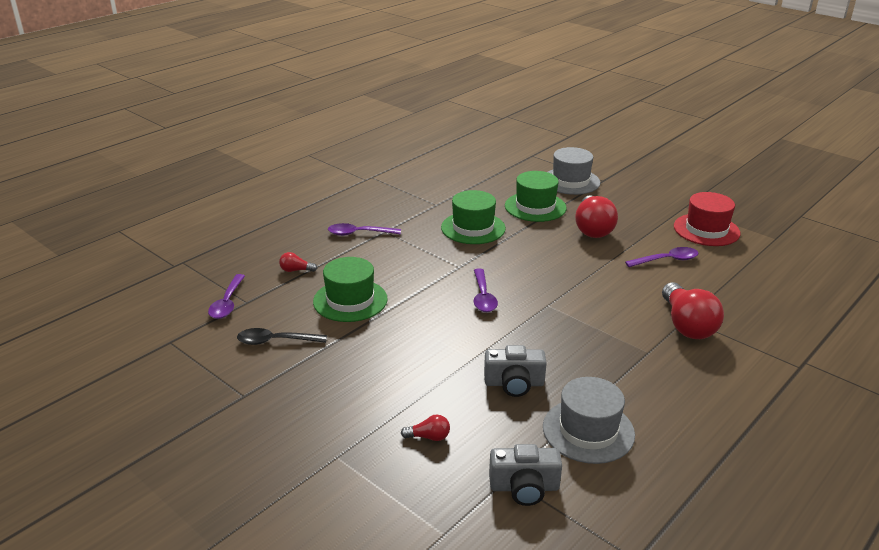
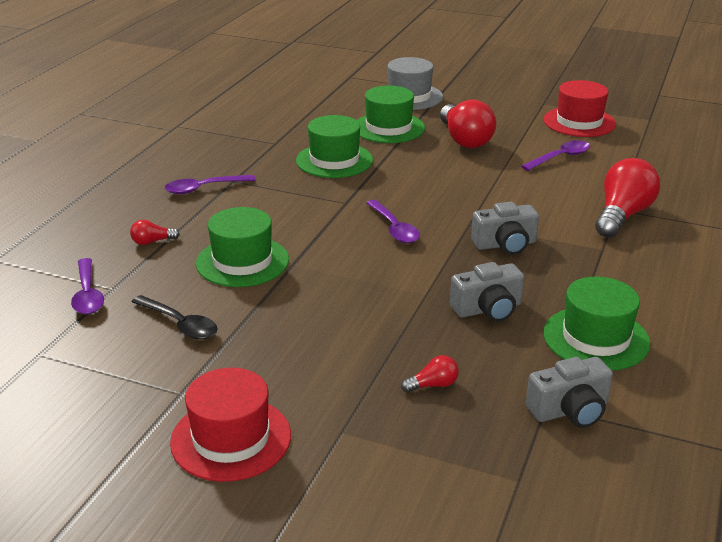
camera: 20 degrees left, 0 degrees up
(256, 440) = (231, 438): none -> red hat
(275, 341) = (180, 324): black spoon -> black spoon turned 120 degrees counterclockwise
(565, 330) = (505, 244): none -> grey camera
(588, 430) = (596, 338): grey hat -> green hat
(687, 325) = (622, 215): red light bulb -> red light bulb turned 120 degrees counterclockwise

